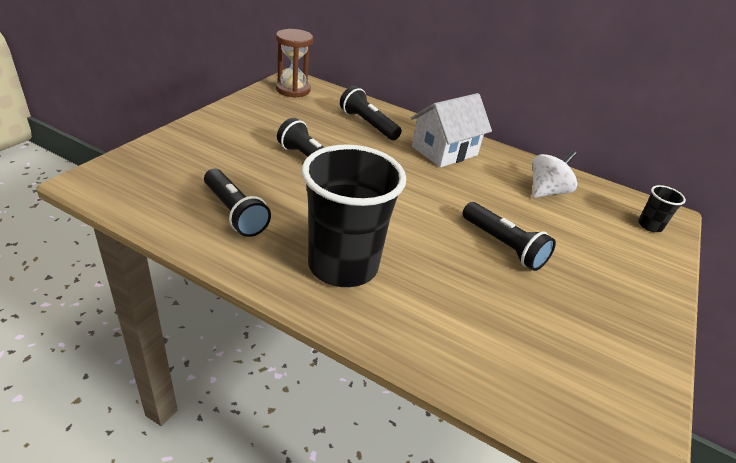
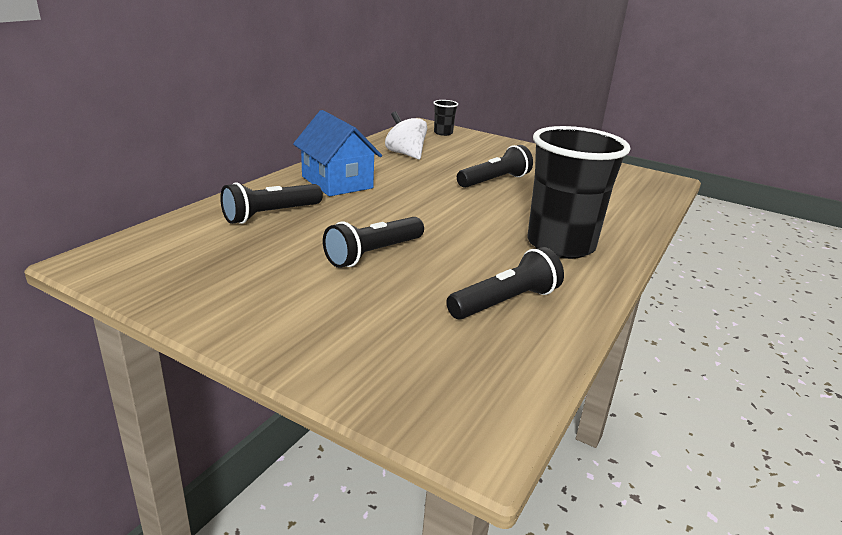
camera: 85 degrees left, 10 degrees down
(293, 90) = (140, 262): brown hourglass -> none
(444, 151) = (337, 182): white house -> blue house

